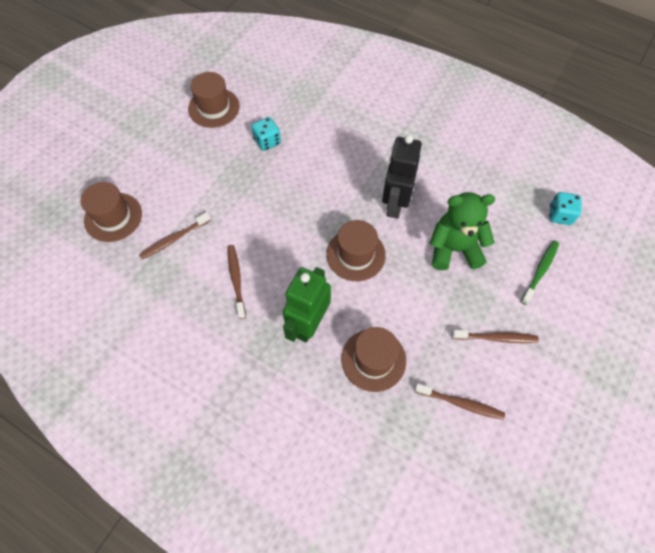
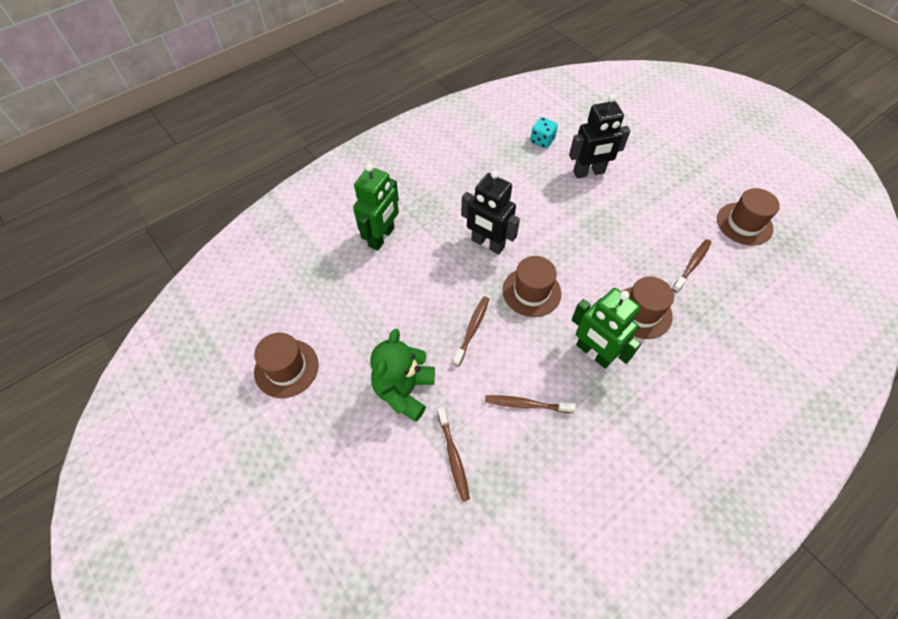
camera: 70 degrees left, 5 degrees down
(113, 217) = (395, 523): brown hat -> brown hat (744, 224)
(267, 141) = (363, 327): turquoise dice -> none
(362, 122) = (382, 237): none -> green robot
(454, 249) = (550, 218): green teddy bear -> green teddy bear (404, 390)
(496, 338) = (640, 222): brown toothbrush -> brown toothbrush (472, 329)
(540, 271) = (589, 172): green toothbrush -> black robot

